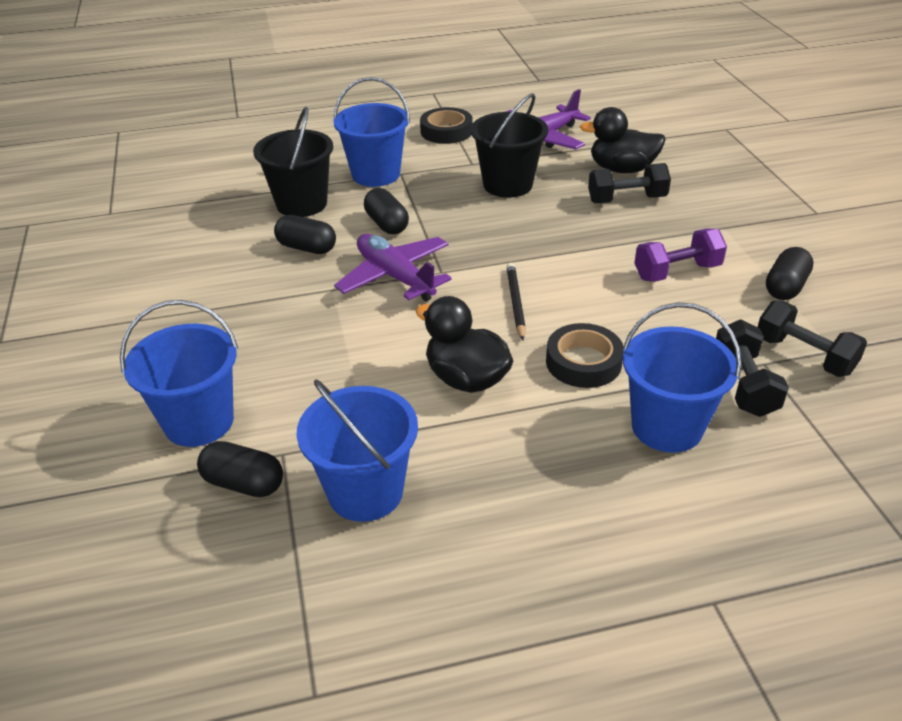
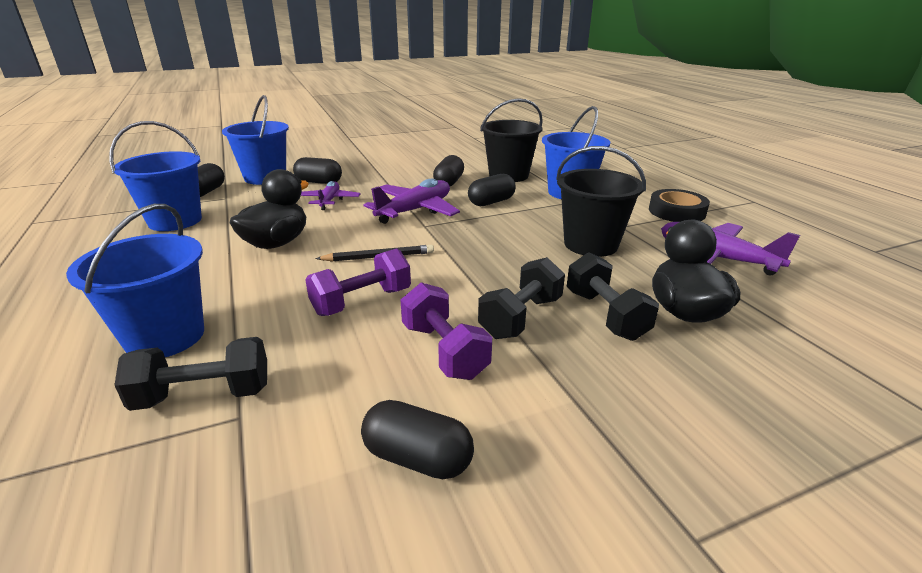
camera: 80 degrees right, 10 degrees down
(251, 360) = (319, 182): none -> black capsule
(336, 345) = (329, 201): none -> purple plane
(583, 362) = (282, 291): black tape -> none
(605, 311) = (362, 301): none -> purple dumbbell
(804, 355) = (242, 461): black dumbbell -> black dumbbell (521, 317)

